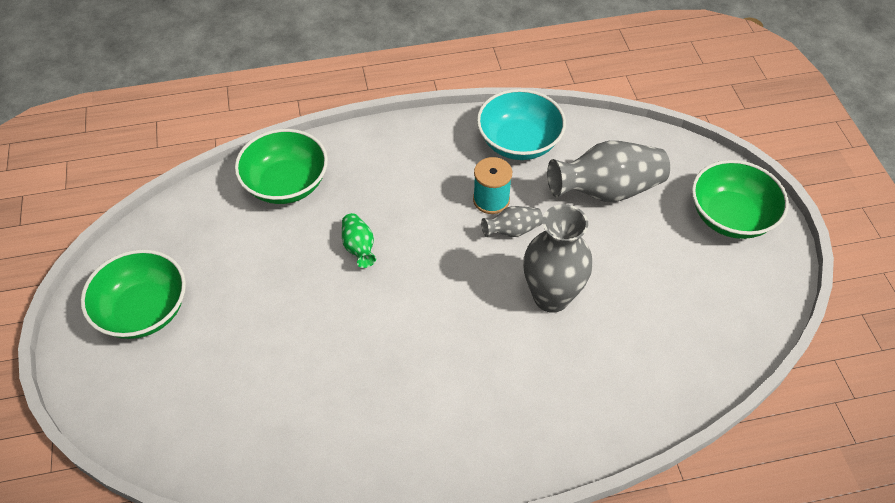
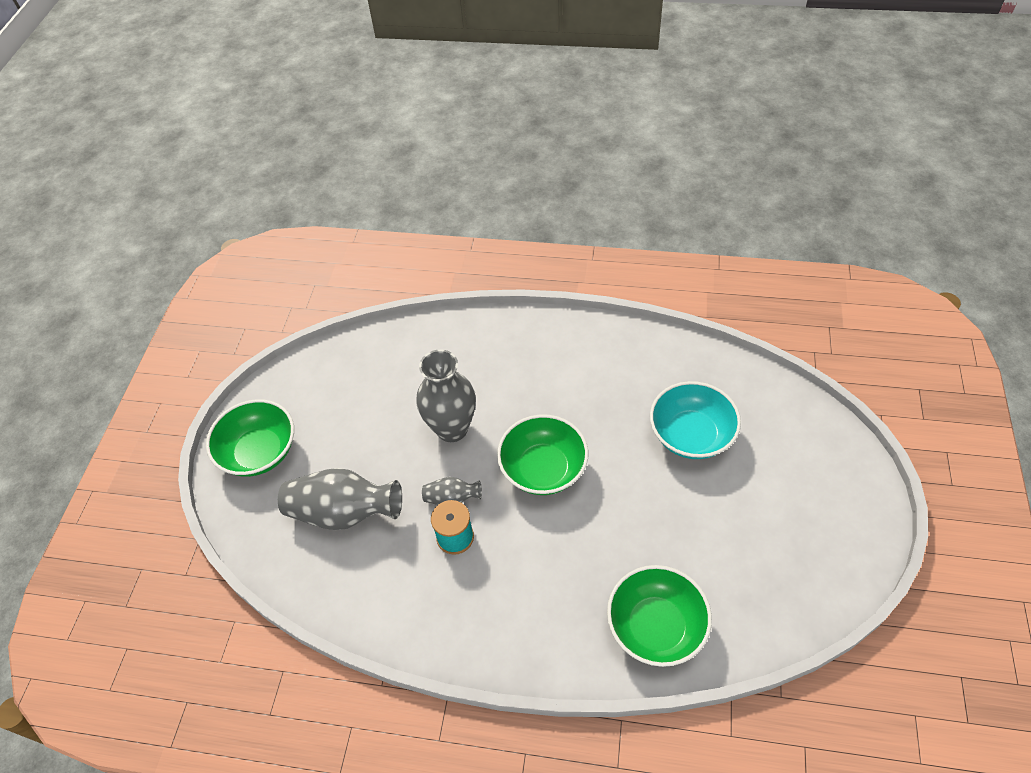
camera: 155 degrees left, 0 degrees up
(144, 311) = (812, 522): green bowl -> green bowl (543, 469)
(359, 247) = (599, 525): green vase -> none
(519, 142) = (392, 598): turquoise bowl -> turquoise bowl (691, 435)

